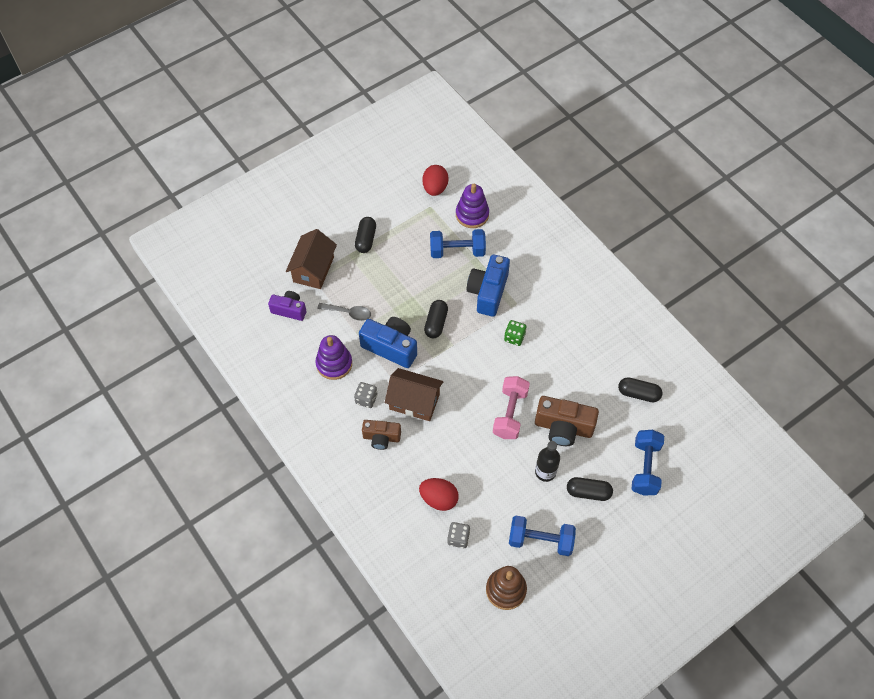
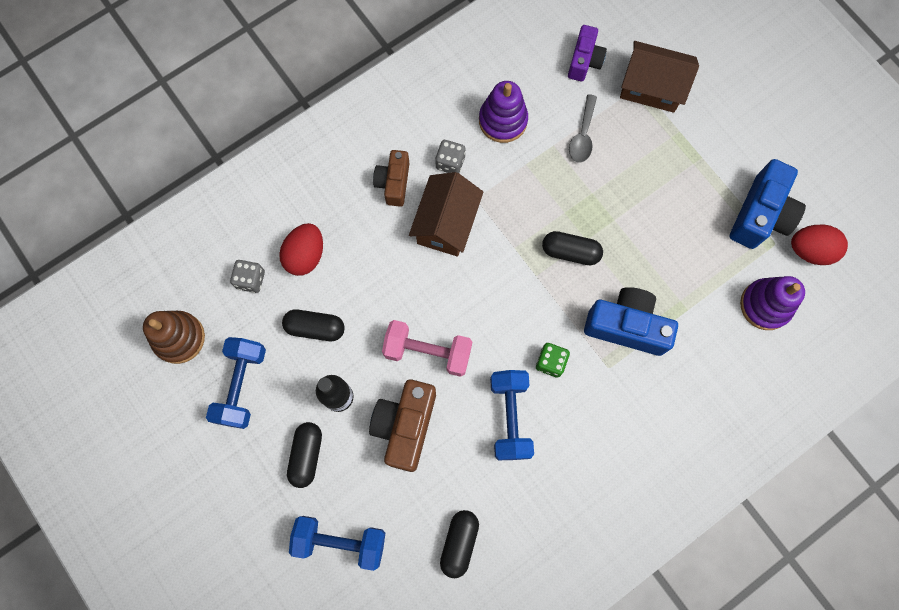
camera: 90 degrees right, 15 degrees up
(366, 239) = (707, 154): black capsule -> black capsule (315, 328)
(391, 347) = (530, 192): blue camera -> blue camera (760, 214)
(457, 251) = (696, 282): blue dumbbell -> blue dumbbell (510, 417)

